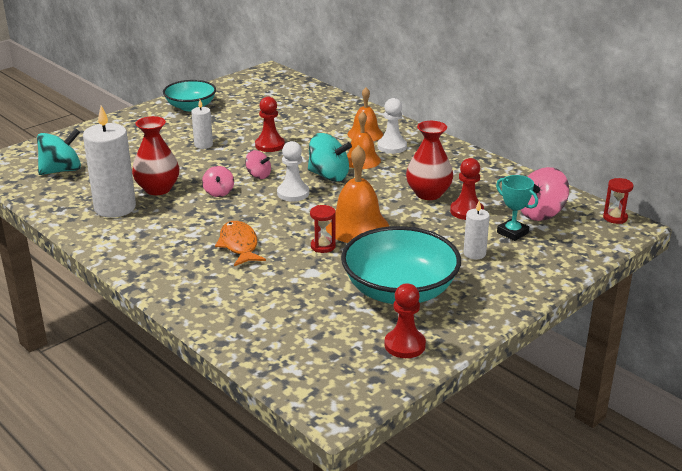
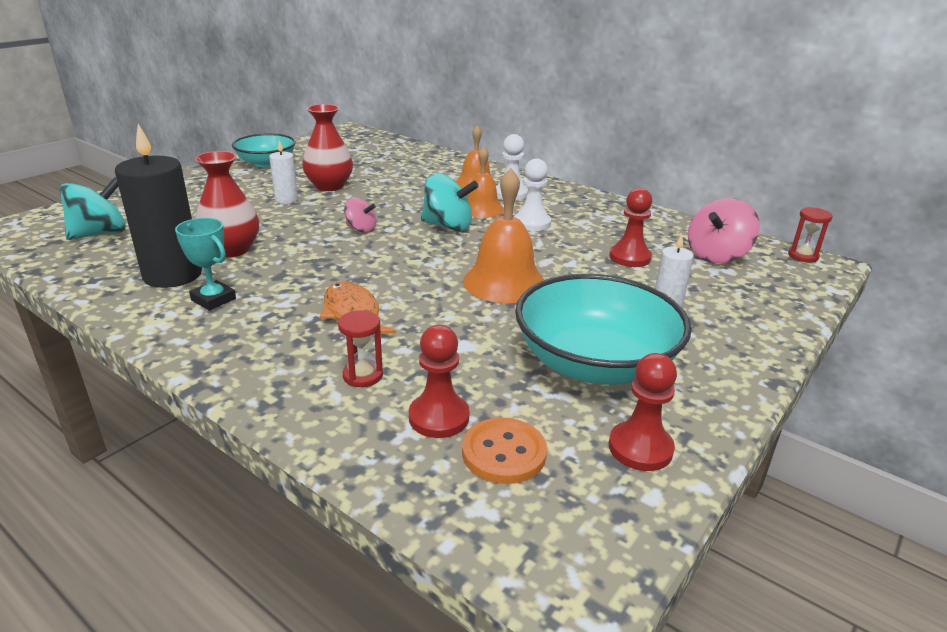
camera: 10 degrees left, 0 degrees up
(115, 208) = (172, 275): white candle -> black candle
(219, 192) = (313, 250): pink spinning top -> none
(270, 145) = (367, 197): red pawn -> red pawn (439, 417)
(293, 193) = (409, 247): white pawn -> white pawn (532, 223)
(316, 341) = (504, 453): none -> orange button
(323, 246) = (468, 309): red hourglass -> red hourglass (362, 375)
(428, 193) = (575, 240): red vase -> red vase (329, 186)
(512, 233) = (698, 279): turquoise trophy -> turquoise trophy (213, 299)

